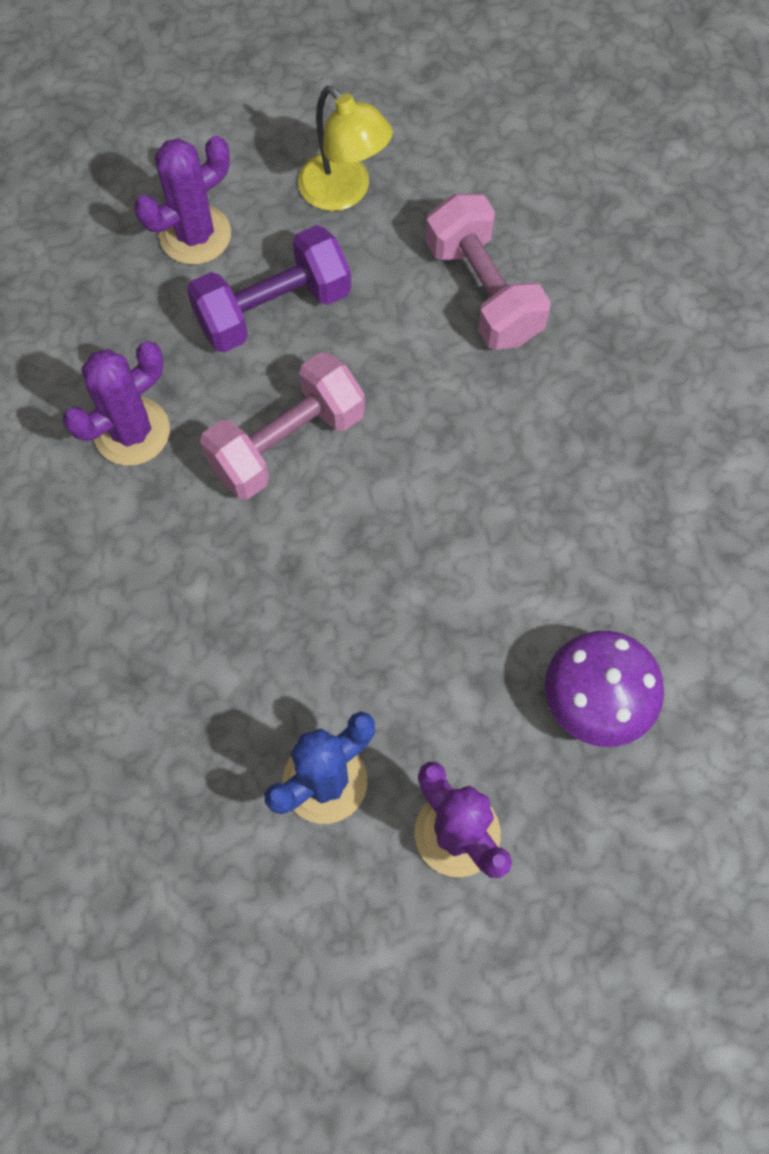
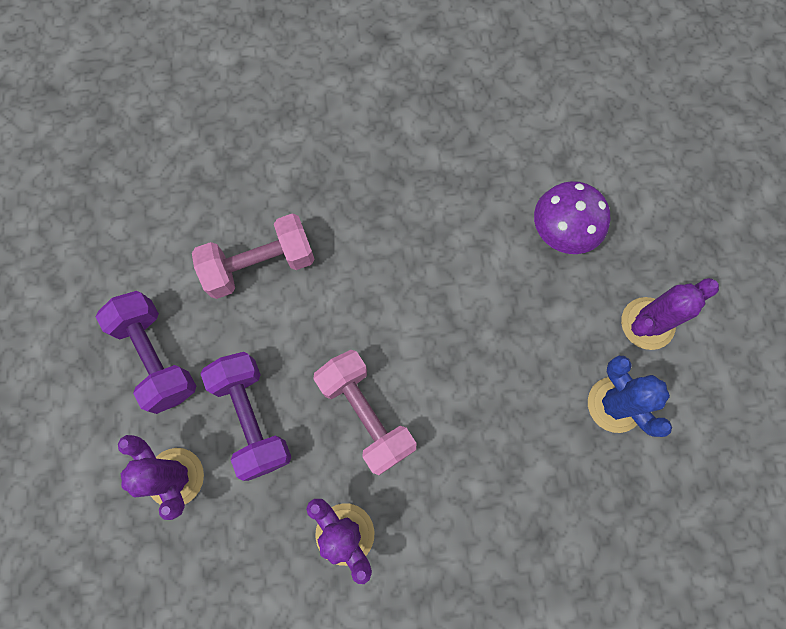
camera: 85 degrees left, 5 degrees up
(344, 192) = (156, 357): yellow lamp -> purple dumbbell

